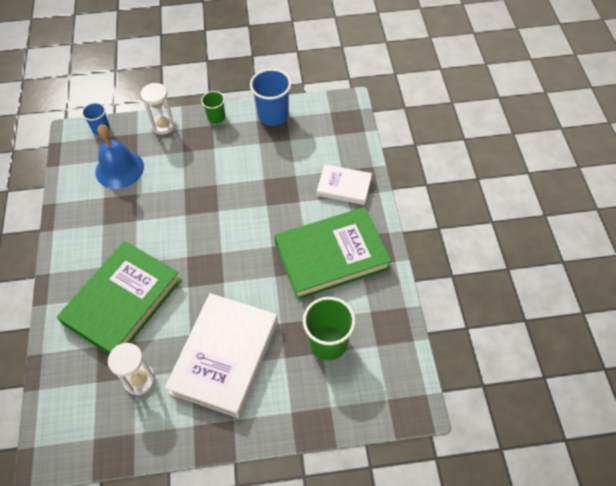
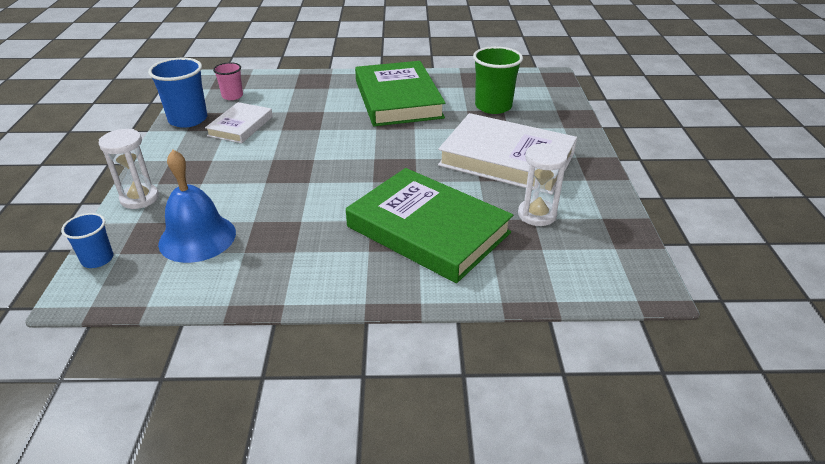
camera: 85 degrees left, 20 degrees down
(216, 117) = (159, 157): green cup -> none
(318, 131) = (232, 96): none -> pink cup
(344, 187) = (316, 88): white book -> white book (240, 126)

